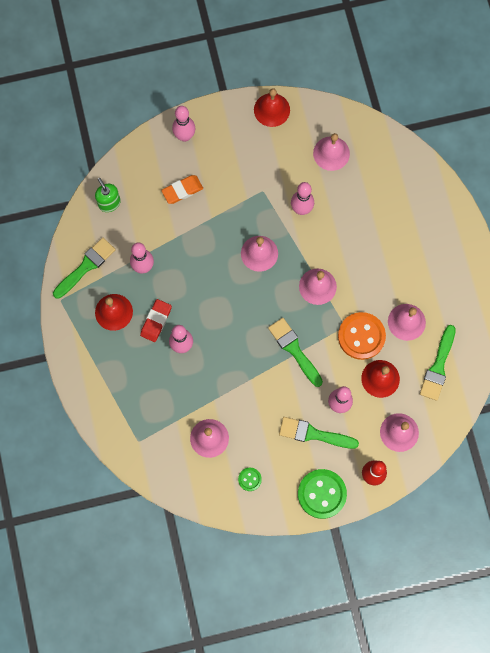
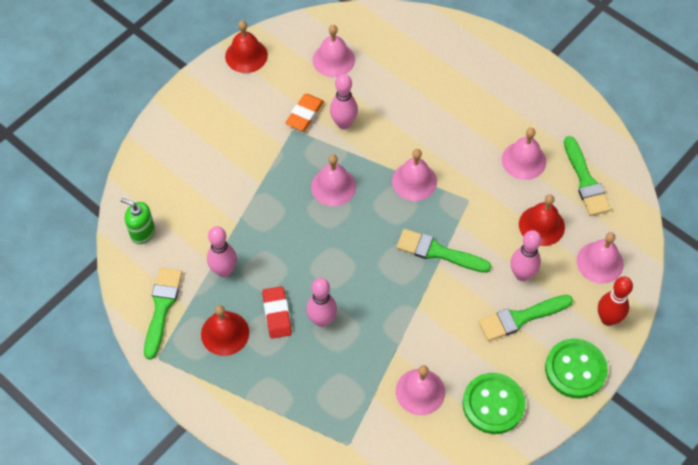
camera: 35 degrees left, 15 degrees down
(182, 190) = (211, 176): orange eraser -> orange eraser (305, 114)
(184, 136) = (176, 127): pink bowling pin -> none
(249, 479) = (493, 404): green button -> green button, size x2.08
(361, 336) = (492, 199): orange button -> none

